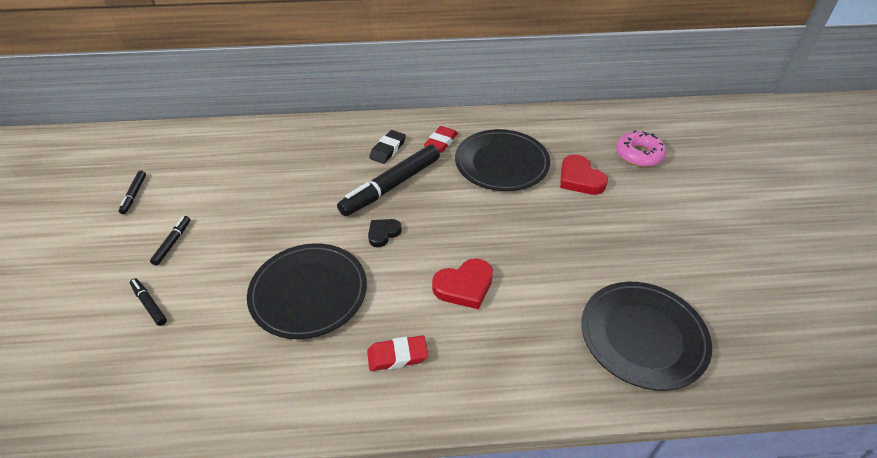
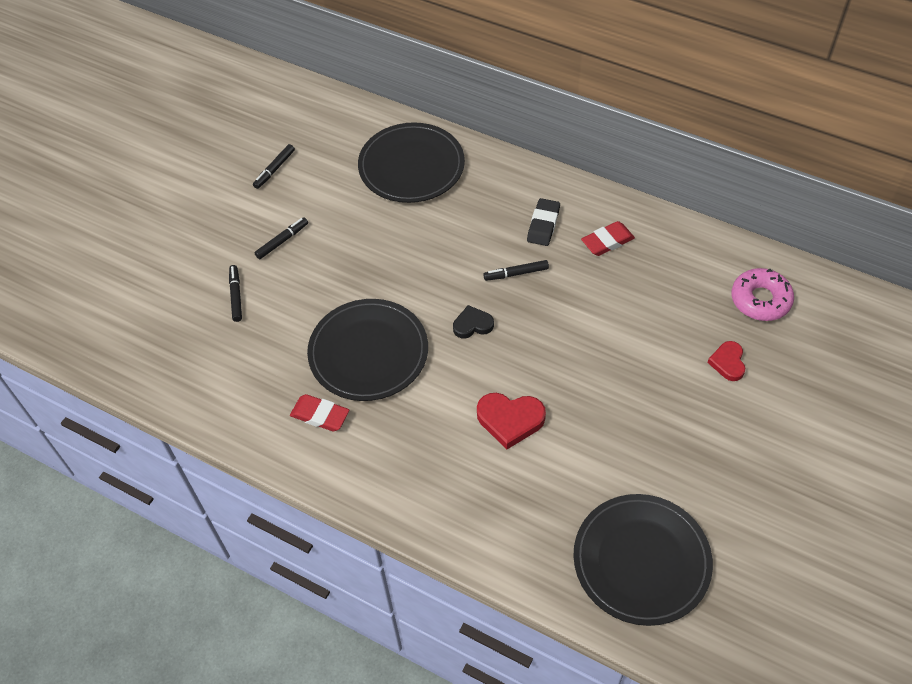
camera: 35 degrees right, 10 degrees up
(388, 149) = (543, 225): black eraser -> black eraser turned 45 degrees counterclockwise
(391, 186) = (516, 273): black marker -> black marker, size x0.46
(397, 356) = (405, 453): red eraser -> red eraser (320, 415)
(501, 163) = (654, 300): black plate -> black plate (411, 166)
(580, 179) = (728, 362): red heart -> red heart, size x0.64
(639, 154) = (828, 366): pink donut -> pink donut (760, 300)

